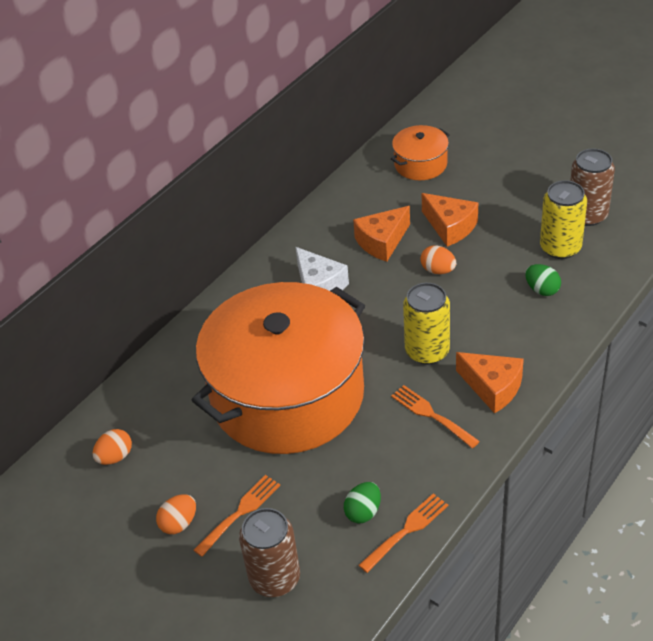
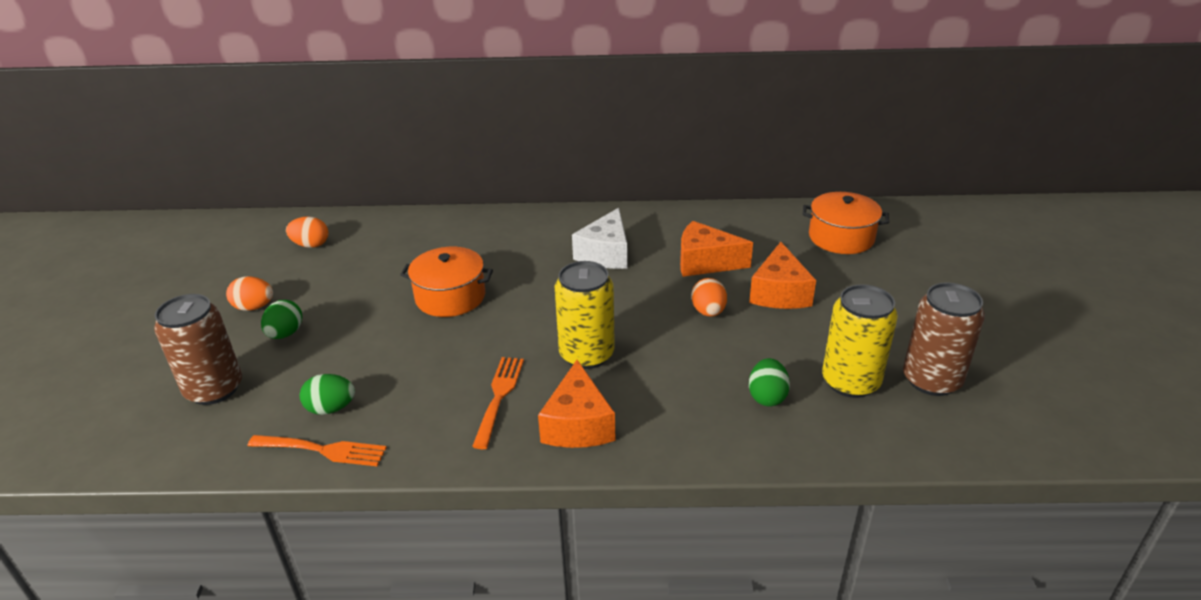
camera: 50 degrees right, 10 degrees down
(240, 513) = (285, 334): orange fork -> green egg
(287, 395) = (450, 297): orange pot -> orange pot, size x0.41

